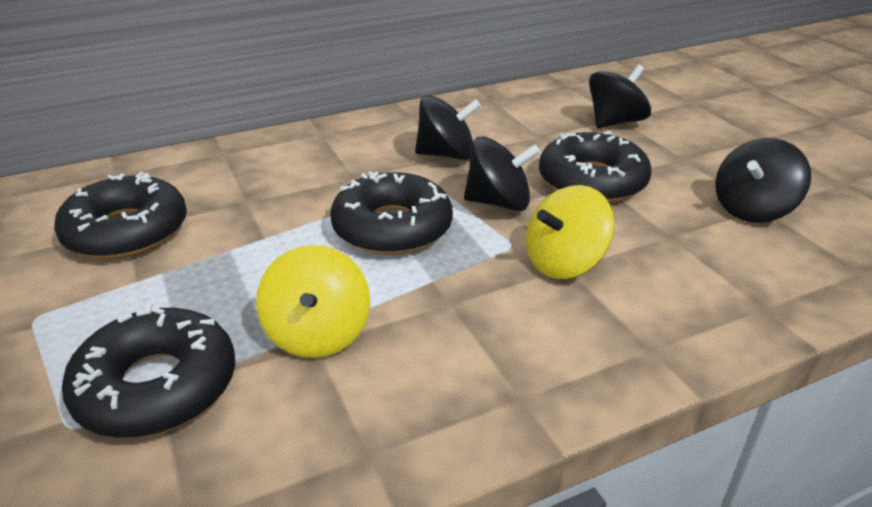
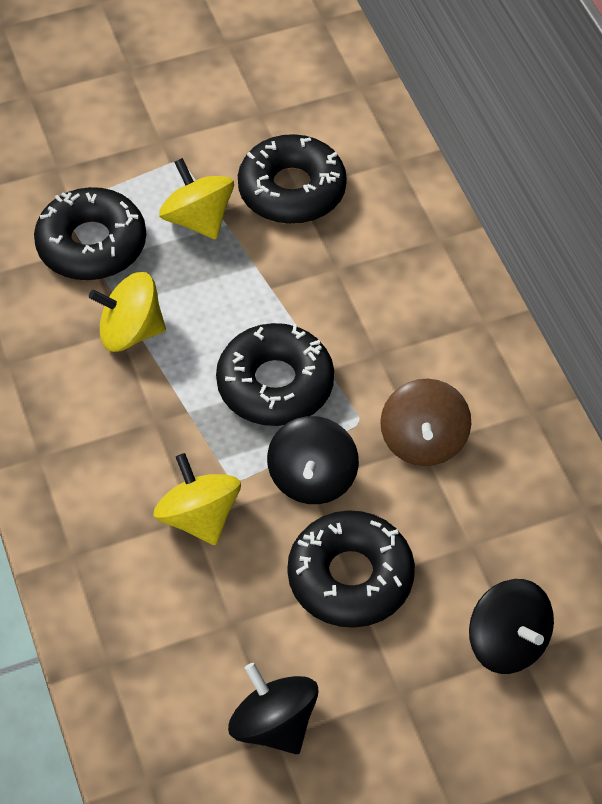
camera: 95 degrees right, 20 degrees up
(145, 294) = (198, 219): none -> yellow spinning top
(446, 155) = (423, 441): black spinning top -> brown spinning top

